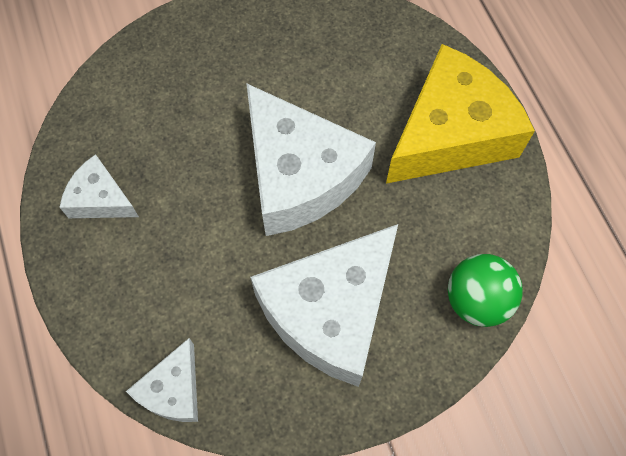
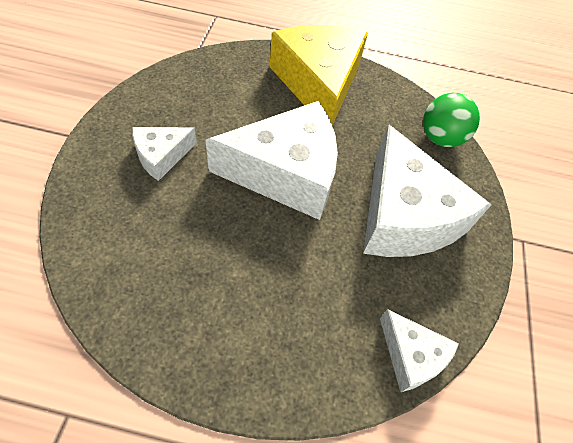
camera: 65 degrees left, 10 degrees down
(100, 199) = (196, 319): white cheese -> white cheese (161, 156)

